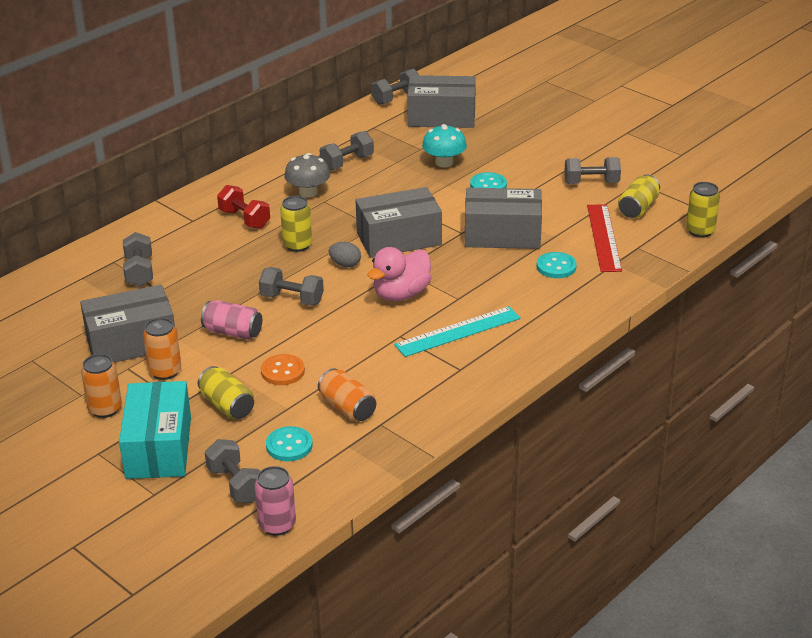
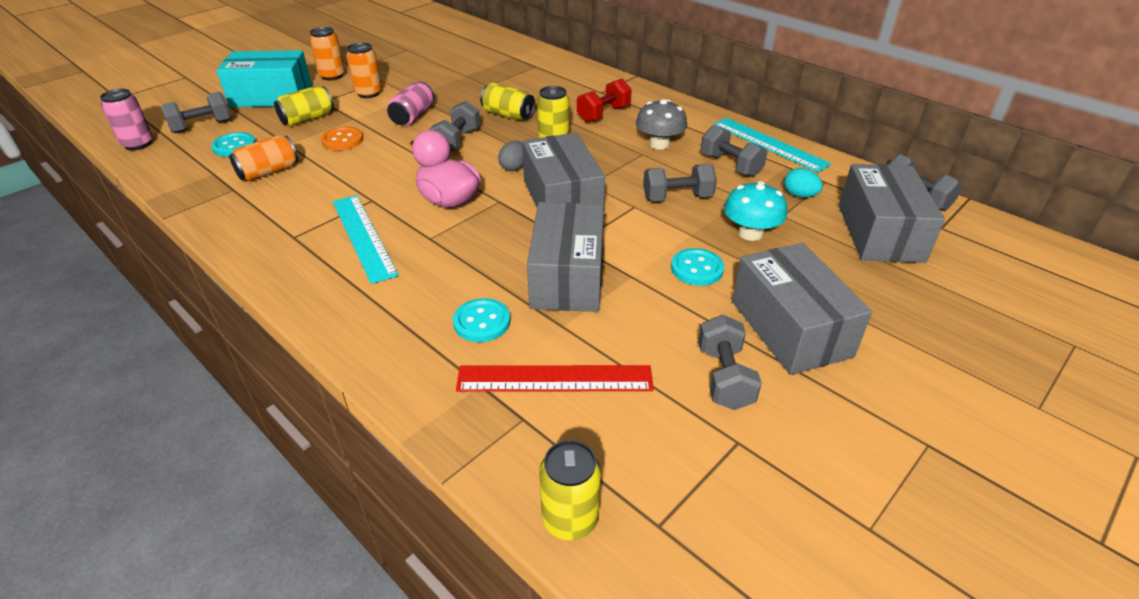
camera: 90 degrees right, 5 degrees up
(131, 342) = (415, 79): grey box -> grey box (790, 328)
(139, 272) = (517, 76): grey dumbbell -> grey dumbbell (677, 198)
(312, 143) = (769, 144): none -> turquoise ruler
(393, 139) = (799, 195): none -> turquoise egg
(638, 208) = (647, 432): yellow can -> yellow can (508, 115)

